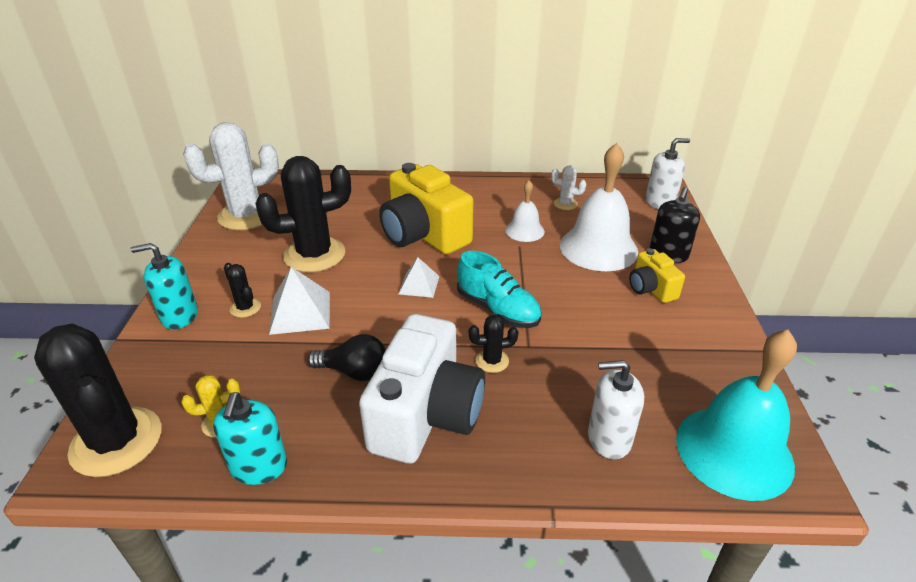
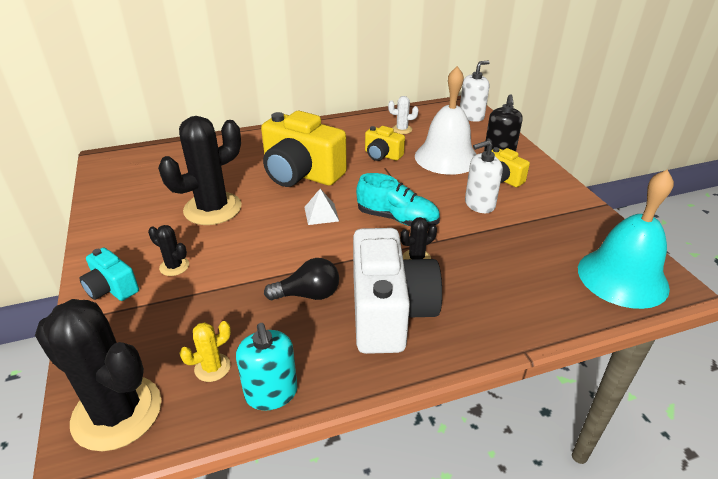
camera: 20 degrees left, 0 degrees up
(179, 316) = (112, 288): turquoise soap dispenser -> turquoise camera
(246, 216) = (125, 188): white cactus -> none
(300, 312) = (229, 258): white pyramid -> none
(525, 230) = (382, 155): white bell -> yellow camera
(609, 438) = (535, 292): white soap dispenser -> white soap dispenser (479, 204)

